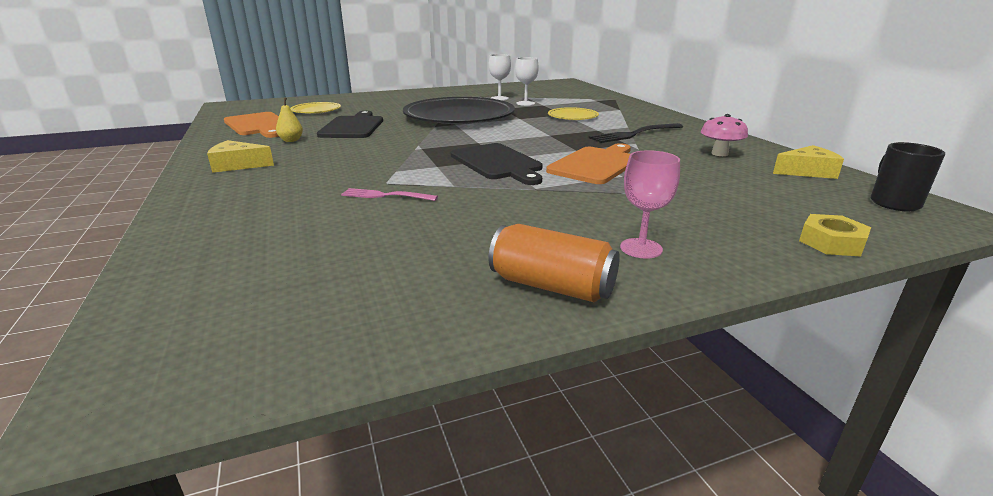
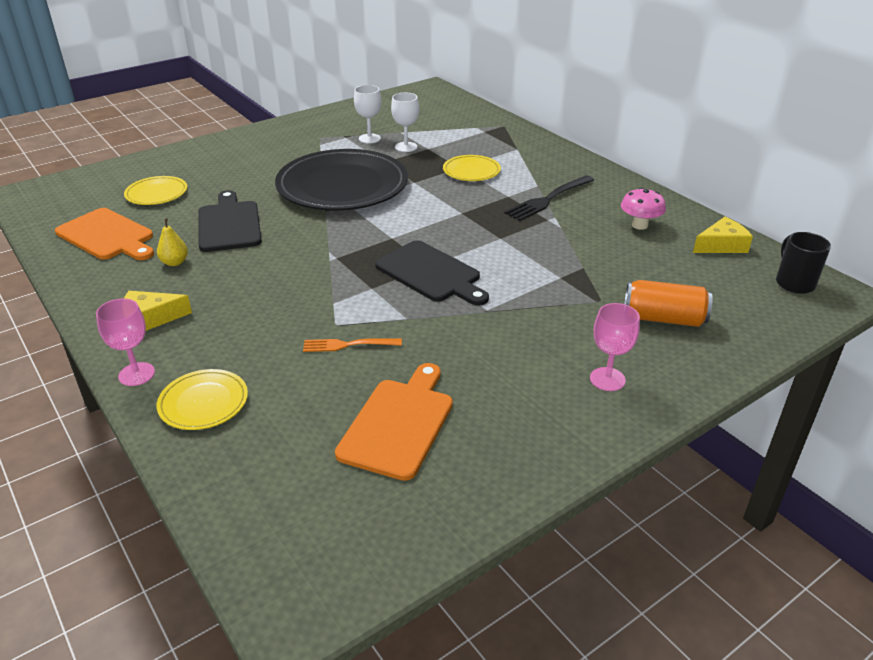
camera: 15 degrees left, 10 degrees up
(188, 193) = (136, 374): none -> pink goblet
(221, 216) = (203, 403): none -> yellow plate
(386, 196) = (348, 345): pink fork -> orange fork
(552, 286) = (553, 437): orange can -> orange can (663, 319)
(595, 164) = (528, 261): orange cutting board -> orange cutting board (398, 424)
(831, 242) = (750, 345): yellow nut -> none

